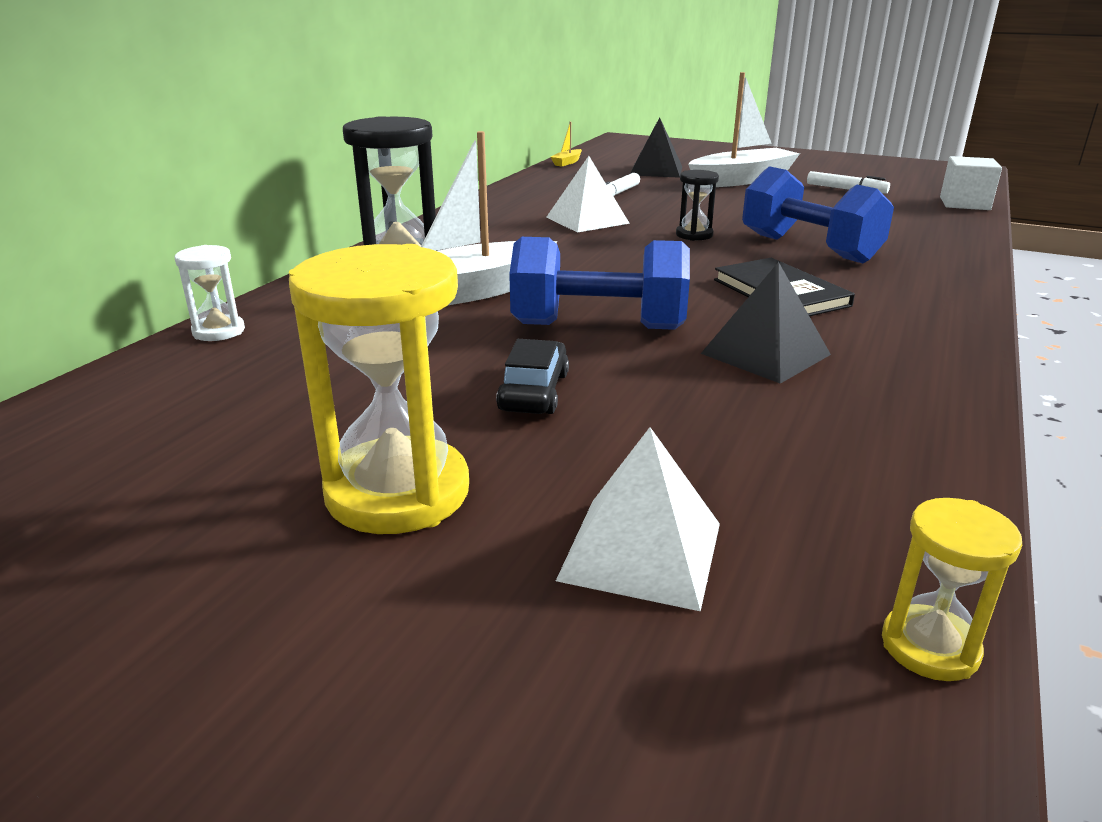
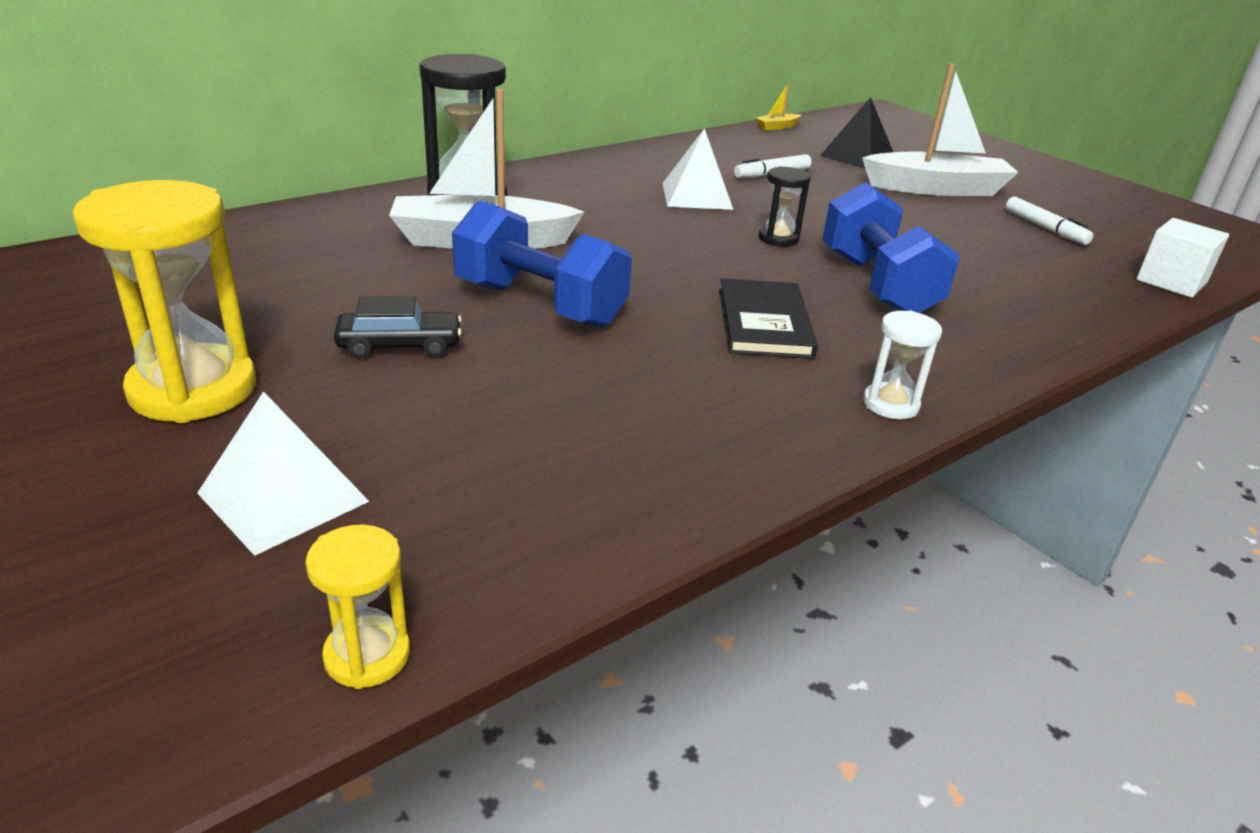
camera: 25 degrees right, 5 degrees up
(219, 331) = (254, 222): white hourglass -> white hourglass (890, 404)
(534, 392) = (400, 345): black car -> black car turned 45 degrees clockwise
(765, 354) = (646, 377): black pyramid -> none

